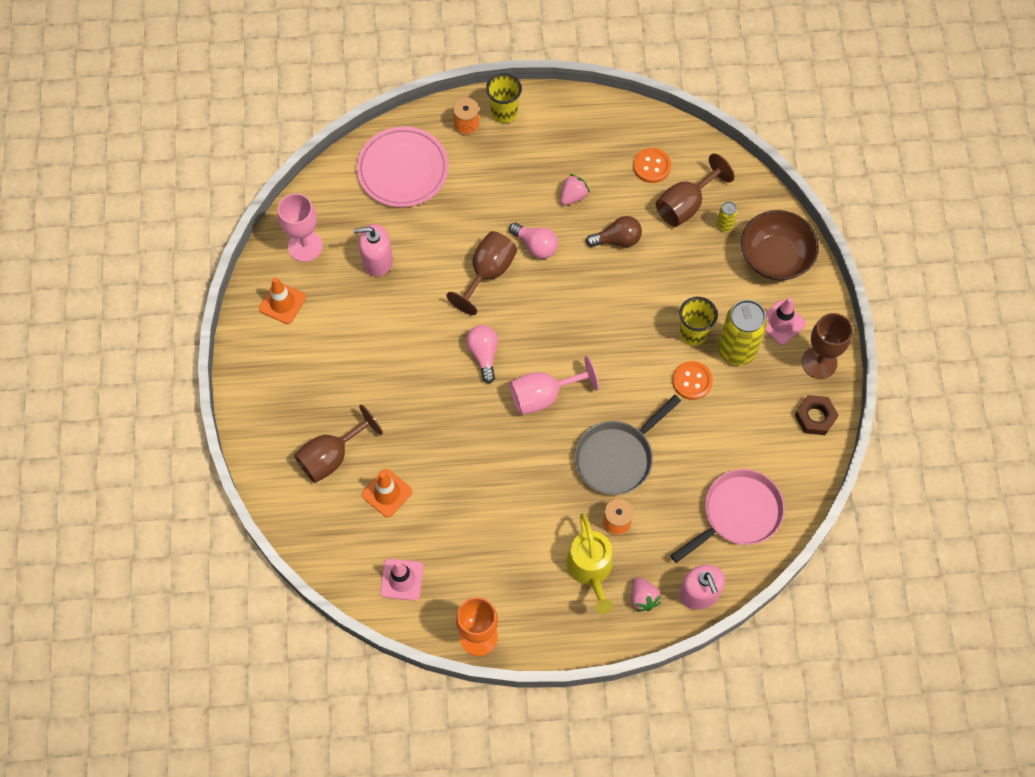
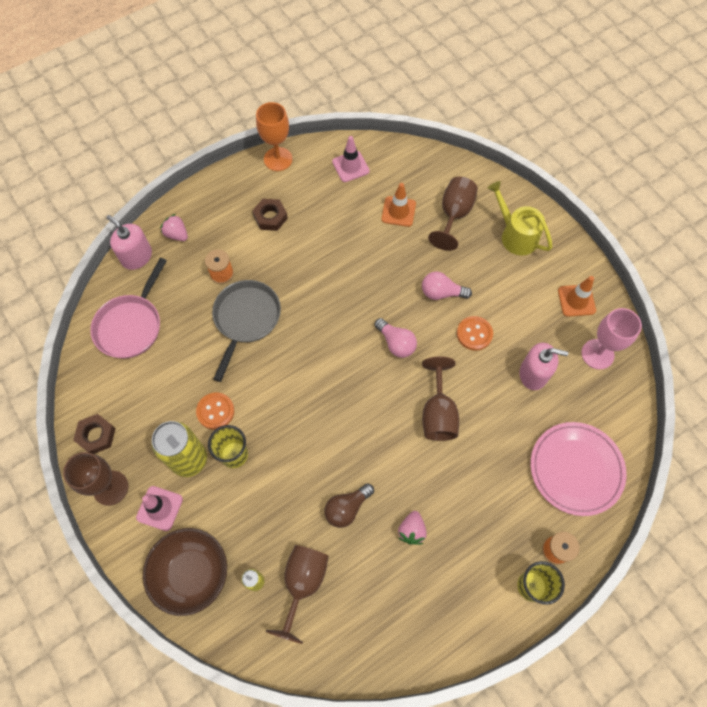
camera: 150 degrees right, 0 degrees up
(377, 260) = (533, 374): pink soap dispenser -> pink soap dispenser turned 45 degrees clockwise
(529, 563) = (270, 217): none -> brown nut
(535, 246) = (414, 461): pink light bulb -> pink light bulb (441, 293)
(543, 395) = (329, 336): pink goblet -> none
(590, 569) = (224, 234): yellow watering can -> yellow watering can (515, 235)
(652, 166) = (357, 608): orange button -> orange button (474, 334)

